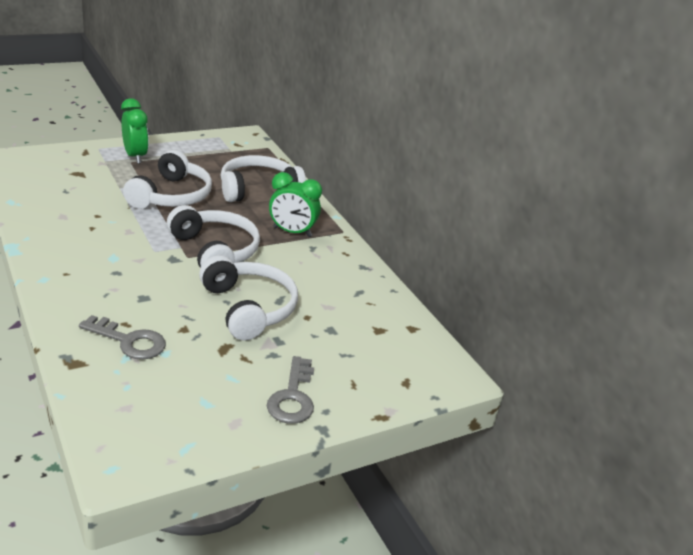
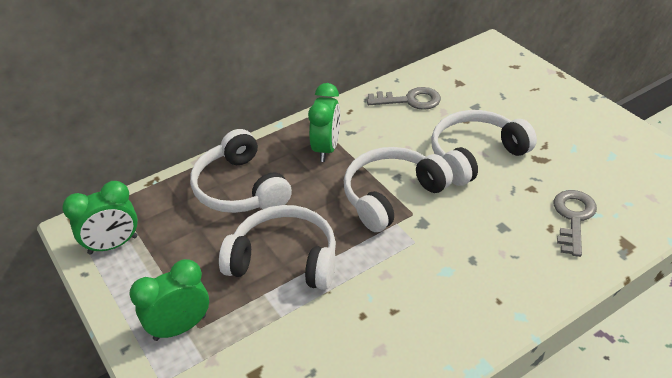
camera: 90 degrees left, 10 degrees up
(222, 143) = (113, 245): none -> green clock
(292, 397) = (572, 114): grey key -> grey key (410, 100)

